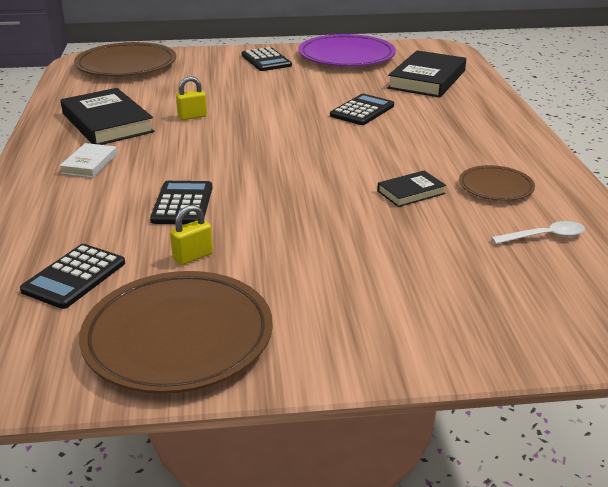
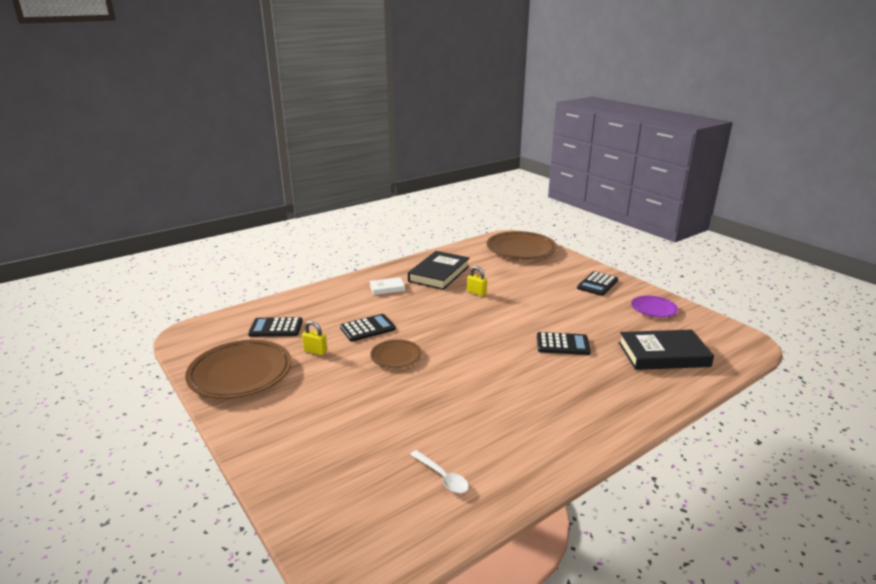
camera: 60 degrees right, 5 degrees down
(346, 57) = (653, 309): purple plate -> purple plate, size x0.53
(411, 192) = (455, 400): black book -> none
(495, 187) = (500, 436): brown plate -> brown plate (396, 356)

